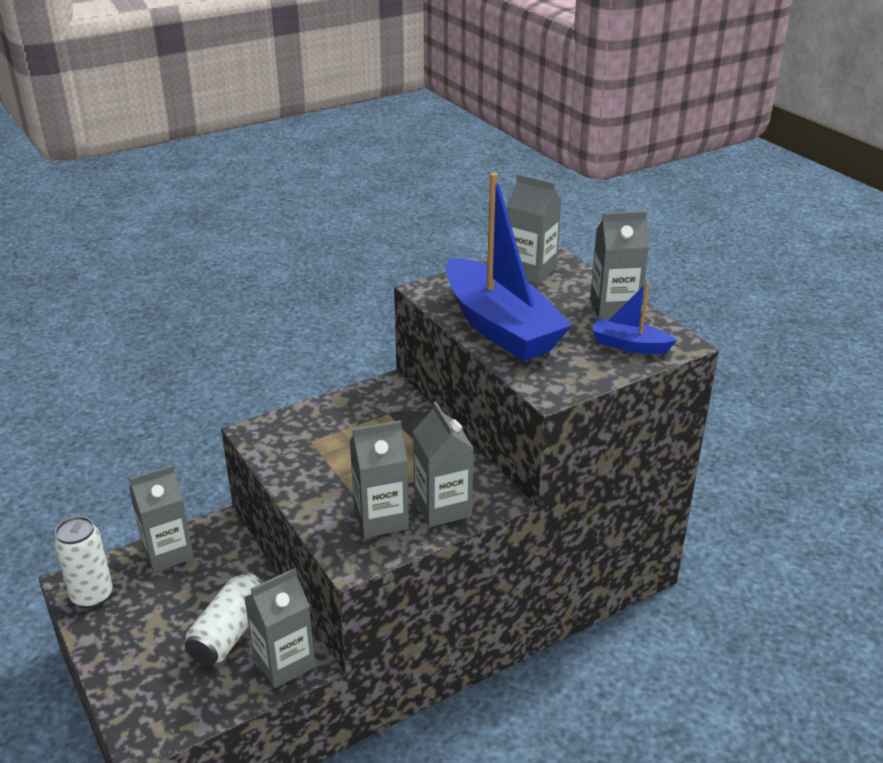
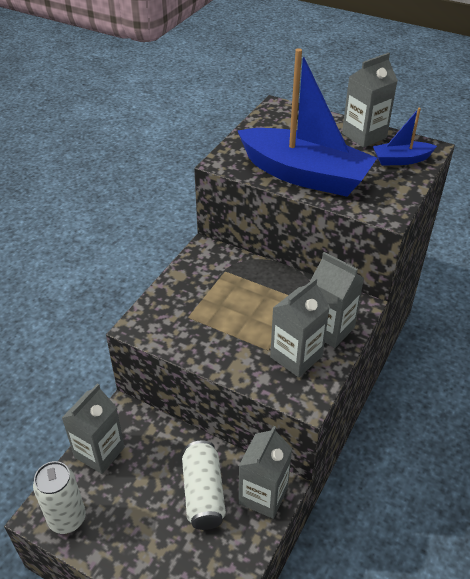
camera: 30 degrees left, 10 degrees up
(530, 271) = (280, 124): grey carton -> none

